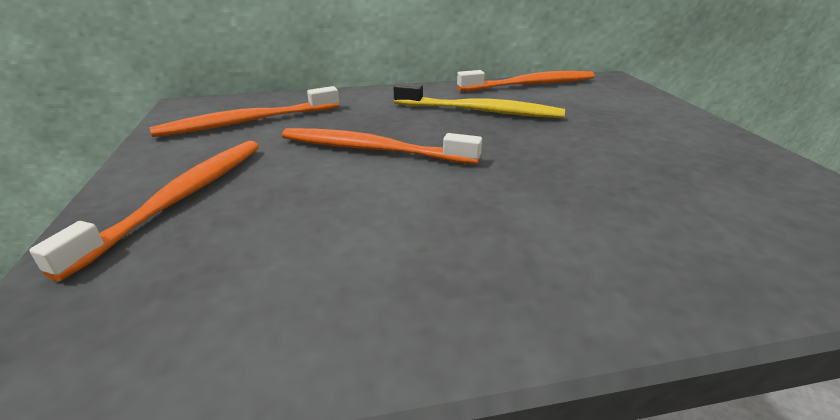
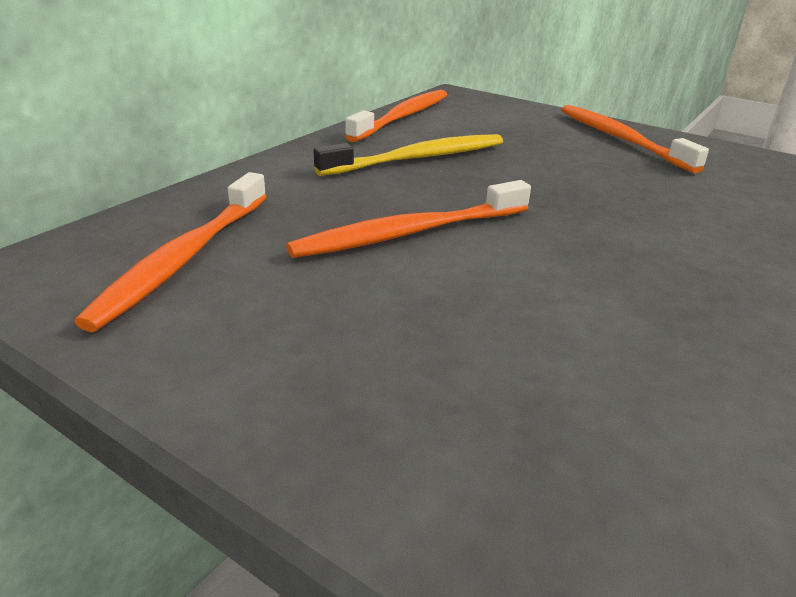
camera: 45 degrees left, 0 degrees up
(181, 198) = (338, 373): orange toothbrush -> orange toothbrush (620, 139)

